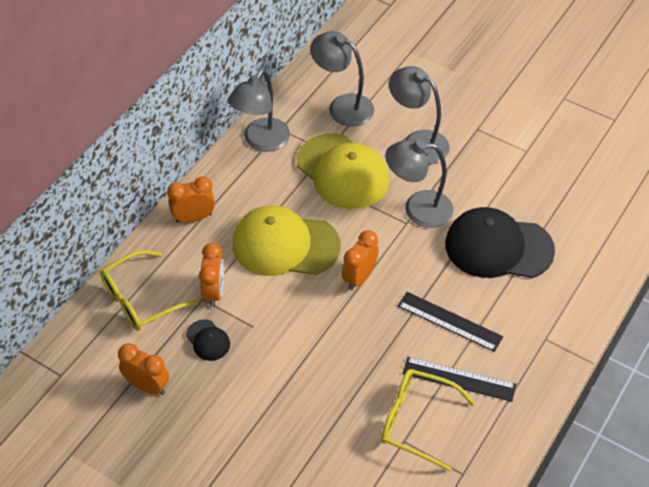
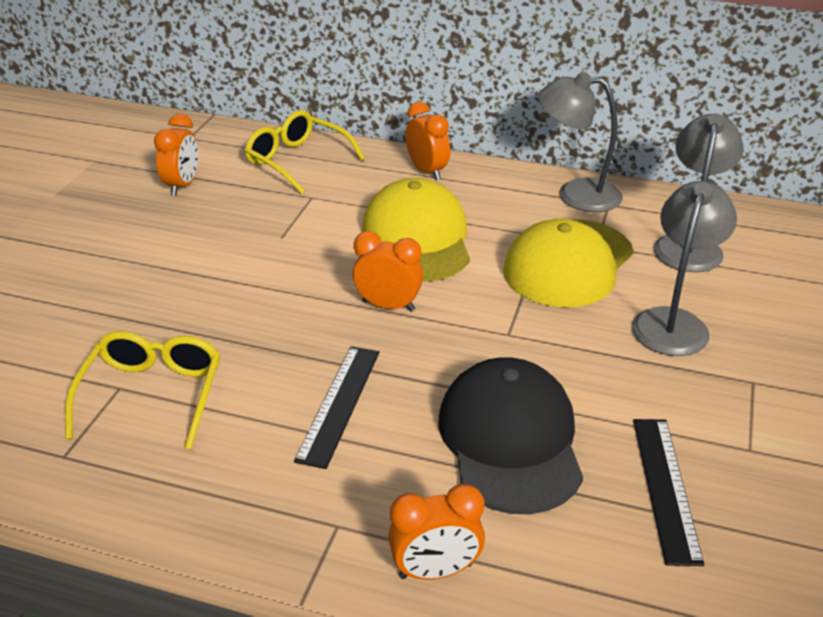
camera: 75 degrees right, 15 degrees down
(208, 340) = (252, 210): black cap -> none
(214, 292) = (323, 203): orange clock -> orange clock (435, 571)
(417, 209) = (541, 341): grey lamp -> none
(459, 379) = (233, 429): black ruler -> black ruler (665, 487)

